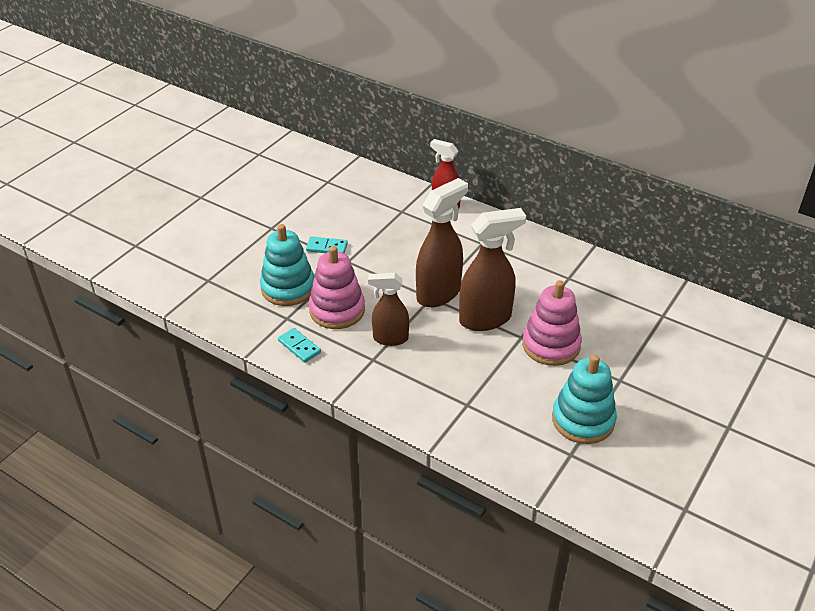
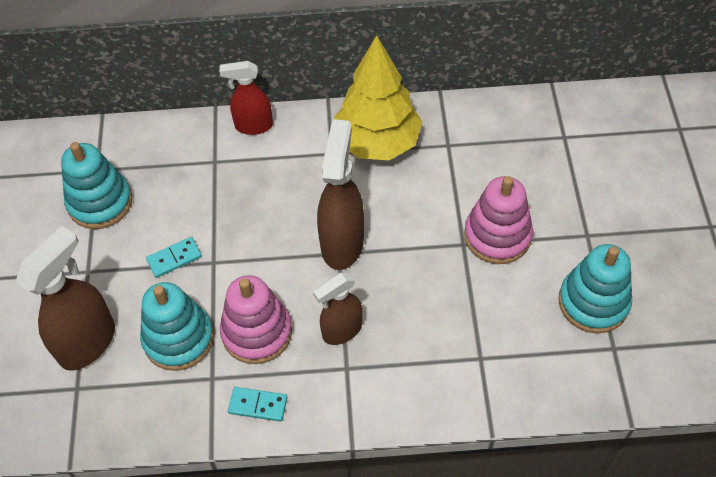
camera: 35 degrees left, 15 degrees up
(313, 198) = (100, 202): none -> turquoise stacking toy
(486, 319) = (413, 244): brown spray bottle -> brown spray bottle (88, 342)
(519, 252) = (377, 143): none -> yellow tree

